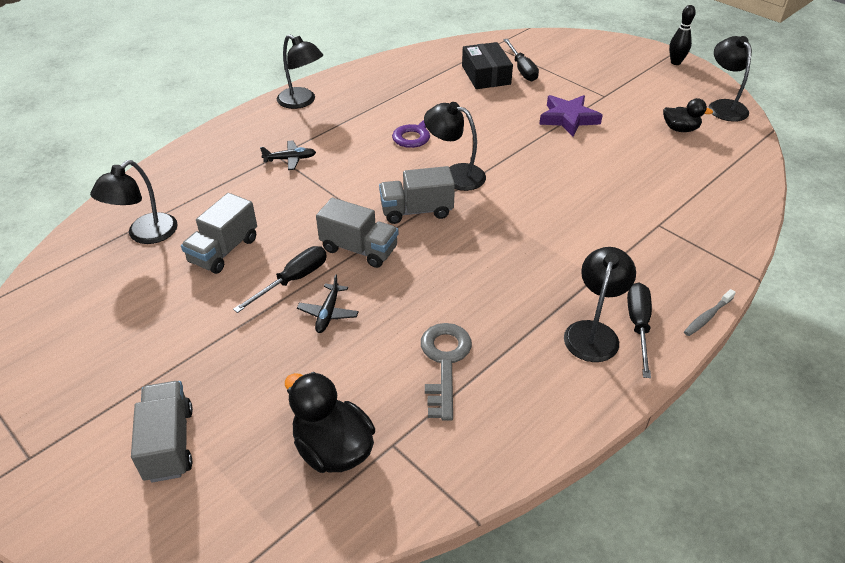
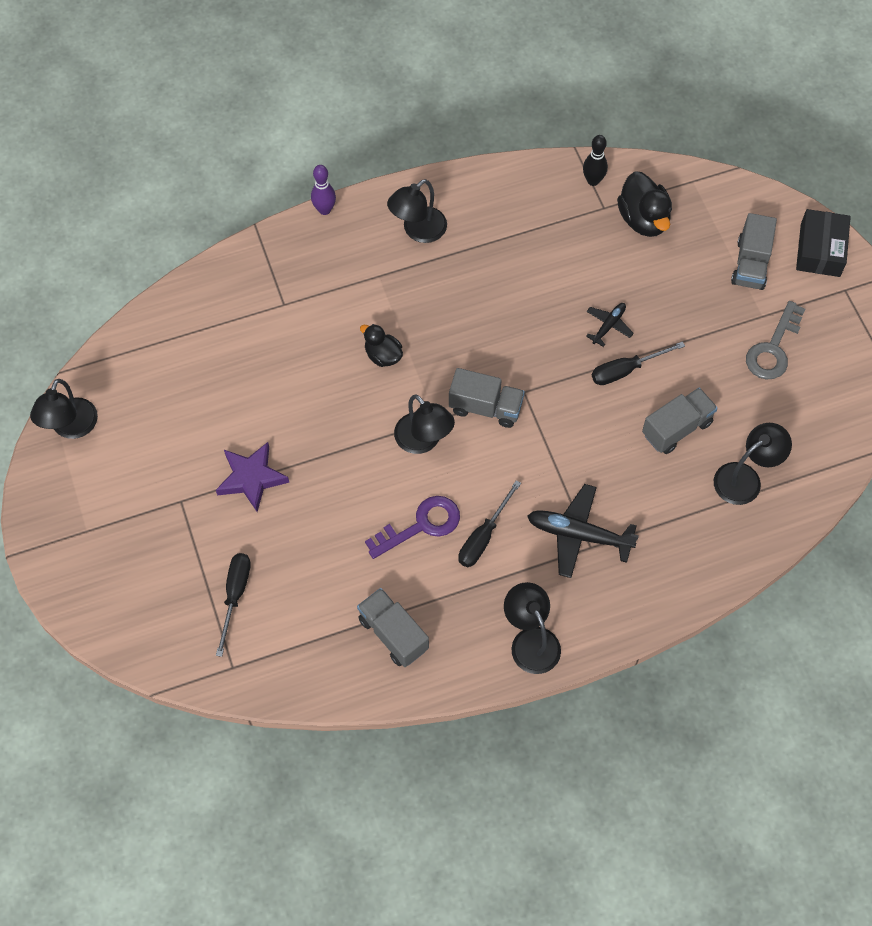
camera: 155 degrees left, 20 degrees up
(290, 159) = (578, 535): black plane -> black plane, size x1.83
(359, 249) = (557, 382): grey truck -> grey truck (393, 634)
(444, 362) = (540, 250): grey key -> grey key (773, 348)
(486, 75) = (286, 602): black box -> black box (820, 250)
(638, 326) = (381, 223): black screwdriver -> black screwdriver (483, 536)
(675, 62) = (43, 528): black bowling pin -> black bowling pin (593, 181)
(680, 129) = (151, 412): black duck -> black duck (383, 355)
(707, 316) = (324, 210): grey toothbrush -> purple bowling pin

